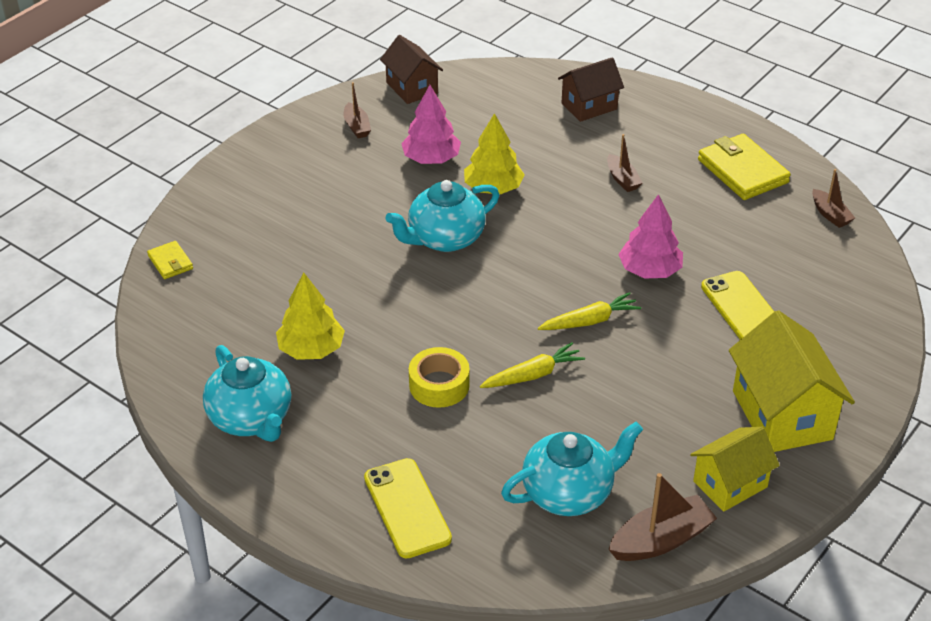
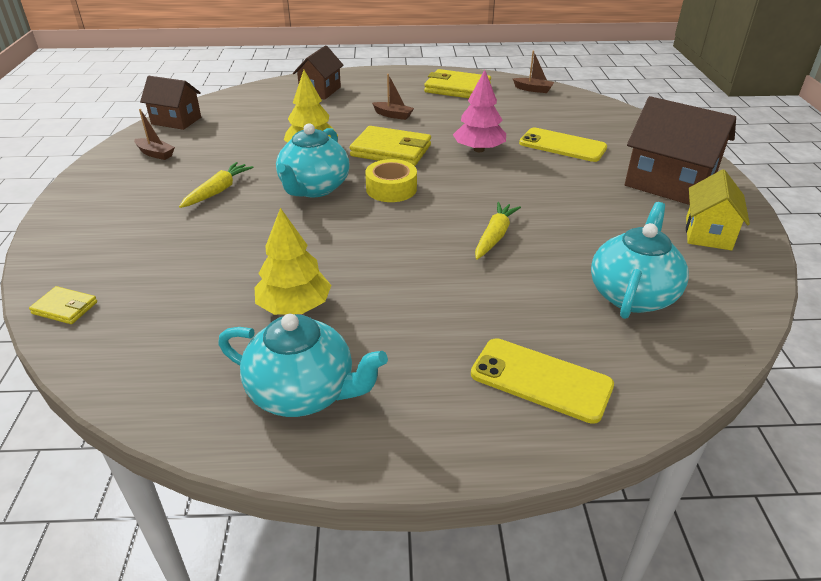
camera: 40 degrees left, 5 degrees down
(431, 159) = (242, 150): pink tree -> none
(439, 385) = (437, 277): yellow tape -> yellow tape (391, 189)
(563, 227) = (391, 150): none -> yellow wallet
(589, 321) = (484, 190): yellow carrot -> yellow carrot (218, 191)
(661, 540) = (731, 289): brown boat -> none
(782, 415) = (669, 184): yellow house -> brown house

